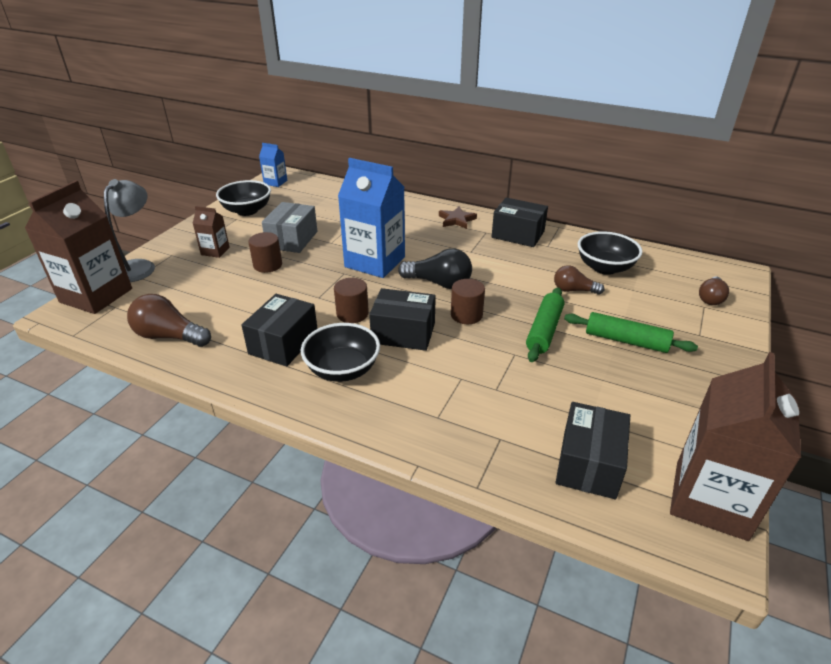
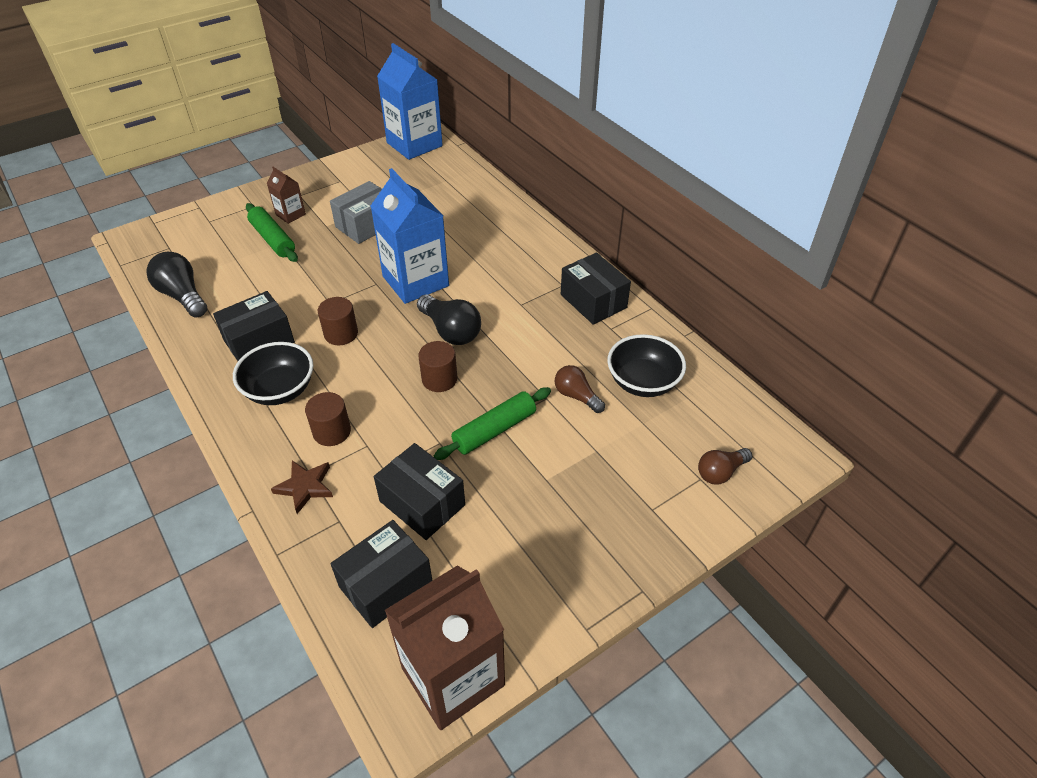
camera: 30 degrees right, 10 degrees up
(96, 295) = (165, 230): brown carton -> none
(139, 266) = (218, 209): grey lamp -> none
(169, 336) = (183, 296): brown light bulb -> black light bulb
(247, 211) = (357, 174): black bowl -> none
(268, 265) = (319, 248): brown cylinder -> brown cylinder (332, 431)
(275, 182) = (414, 144): blue carton -> blue carton, size x2.10
(403, 333) = (364, 374): black box -> black box (422, 503)
(456, 220) = (547, 257): brown star -> brown star (305, 487)
(626, 341) = (563, 479): green rolling pin -> green rolling pin (273, 239)

